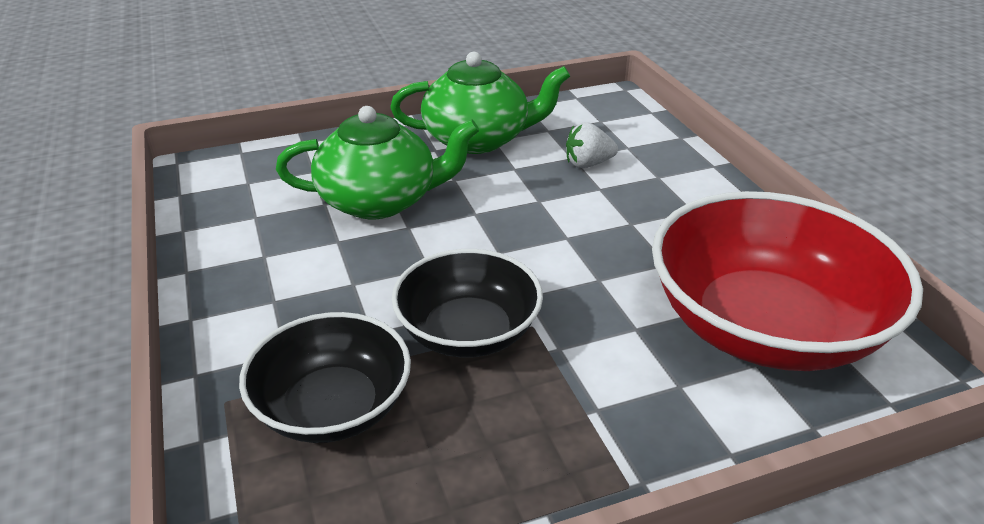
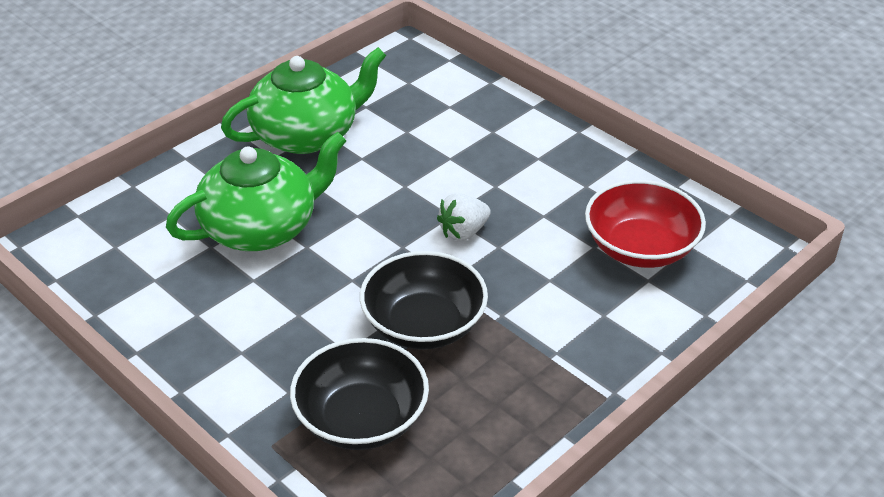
camera: 25 degrees left, 5 degrees up
(588, 164) = (425, 134): white strawberry -> white strawberry (463, 232)
(764, 327) = (640, 248): red bowl -> red bowl, size x0.60

